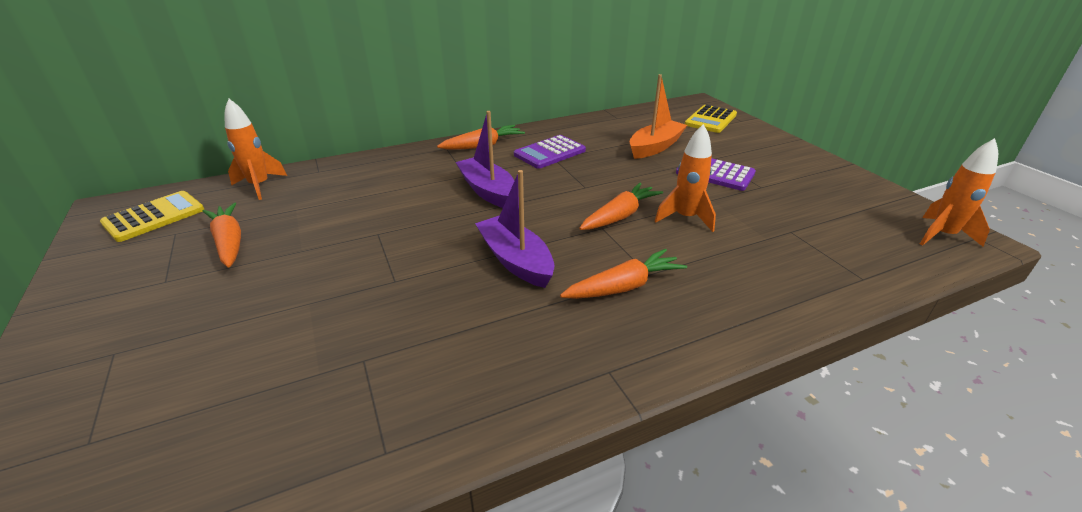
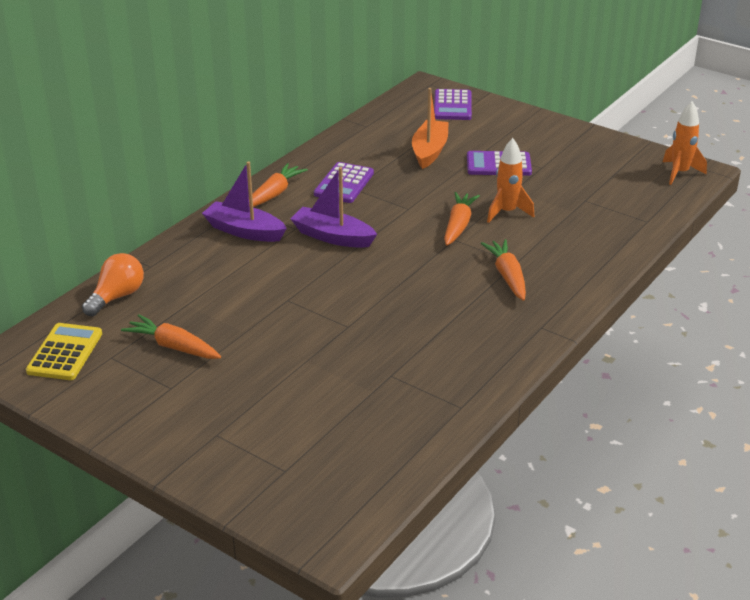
camera: 30 degrees left, 0 degrees up
(260, 186) = (117, 297): orange rocket -> orange light bulb
(516, 260) = (417, 284): purple boat -> purple boat (244, 231)
(624, 286) = (507, 276): orange carrot -> orange carrot turned 45 degrees counterclockwise
(710, 120) = (452, 106): yellow calculator -> purple calculator

